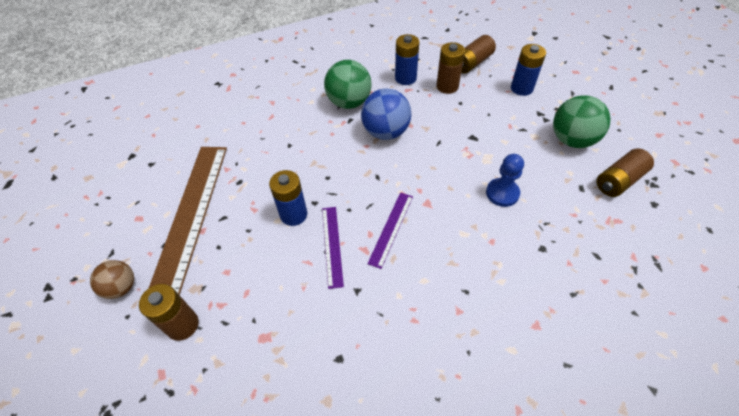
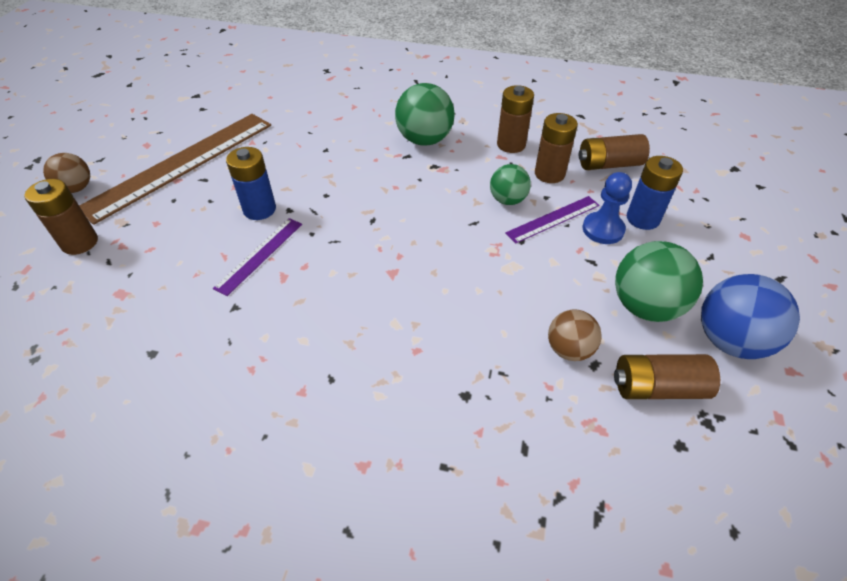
camera: 35 degrees right, 5 degrees down
(385, 132) = (429, 184): blue ball -> blue ball (730, 340)
(391, 228) = (329, 273): purple ruler -> purple ruler (553, 219)
(405, 78) = (511, 145): blue battery -> brown battery
(442, 117) = (507, 200): none -> green ball
(502, 193) = (486, 311): blue pawn -> blue pawn (603, 229)
(563, 188) = (569, 349): none -> brown ball

